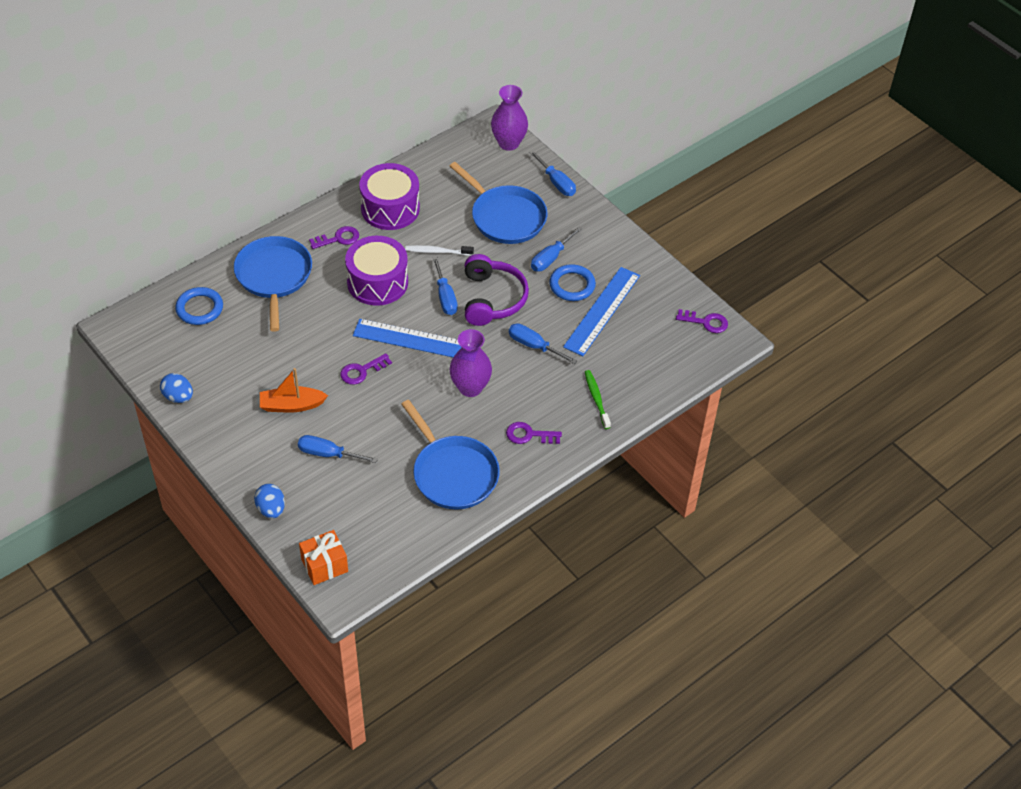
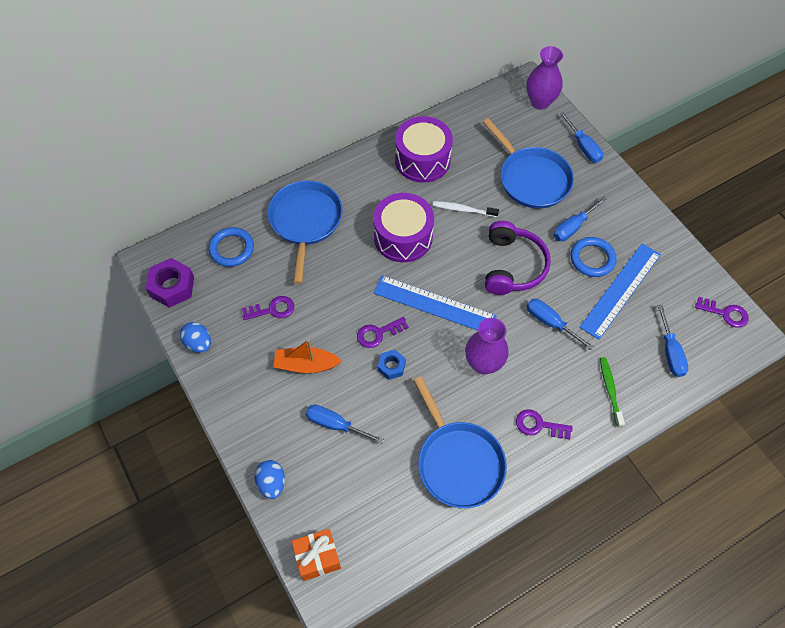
camera: 10 degrees right, 10 degrees up
(142, 349) = (172, 287): none -> purple nut
(338, 238) = (370, 187): purple key -> purple key (272, 309)
(378, 399) = (391, 366): none -> blue nut
(445, 297) = (467, 259): blue screwdriver -> blue screwdriver (670, 352)

